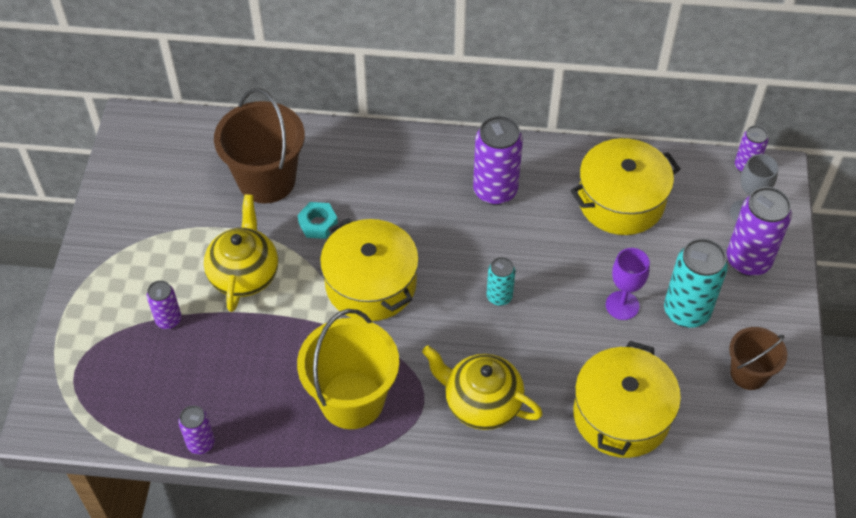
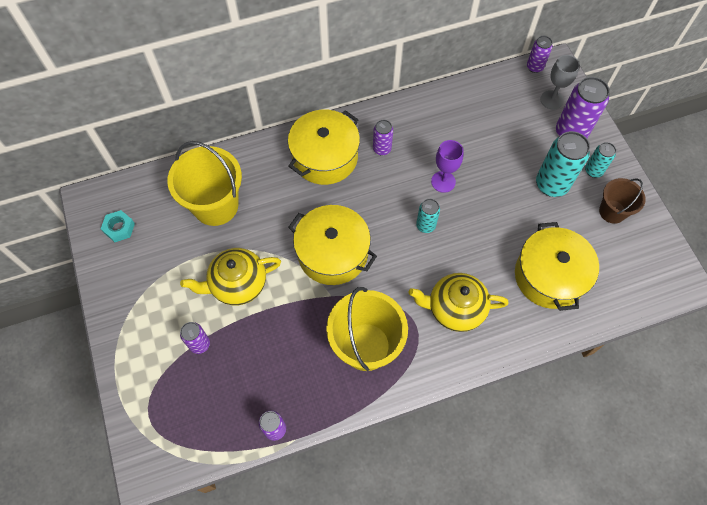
camera: 25 degrees left, 10 degrees up
(244, 274) = (237, 284): yellow teapot -> yellow teapot turned 90 degrees counterclockwise
(266, 180) = (215, 205): brown bucket -> yellow bucket
(318, 224) = (271, 223): turquoise nut -> turquoise nut (119, 228)
(495, 191) = (382, 149): purple can -> purple can, size x0.56
(621, 201) = (469, 123): yellow pot -> yellow pot (325, 157)
(622, 305) = (509, 197): purple goblet -> purple goblet (443, 181)
(752, 316) = (593, 171): none -> turquoise can

